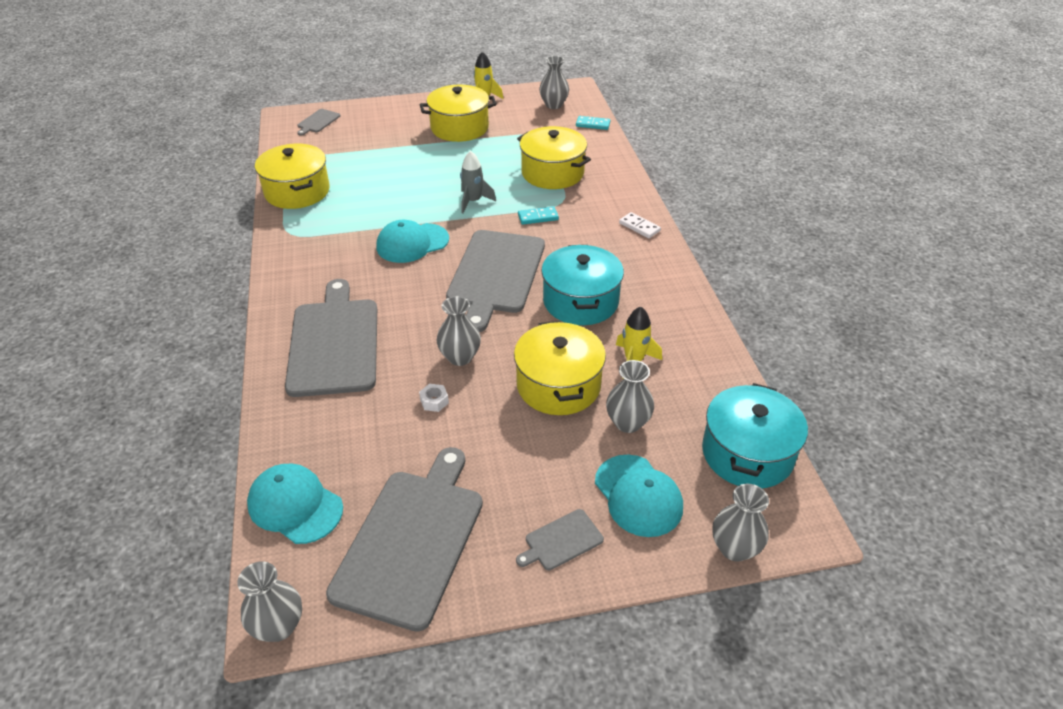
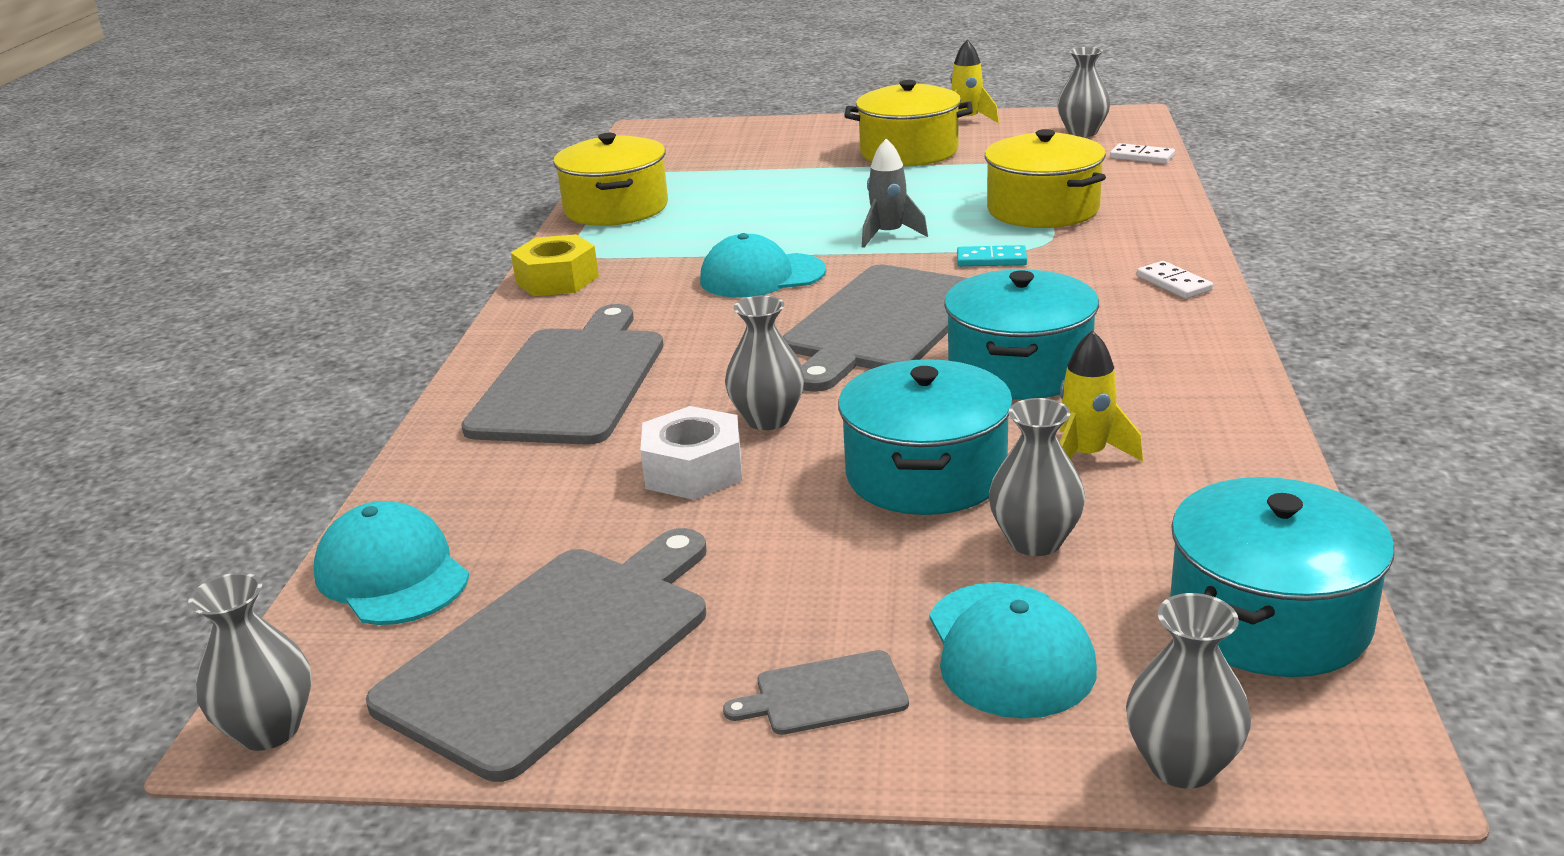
camera: 20 degrees right, 15 degrees down
(287, 259) = (557, 280): none -> yellow nut
(318, 122) = (690, 137): grey cutting board -> none
(434, 401) = (694, 470): white nut -> white nut, size x2.06
(558, 385) = (925, 474): yellow pot -> turquoise pot
(593, 124) = (1142, 157): turquoise domino -> white domino

